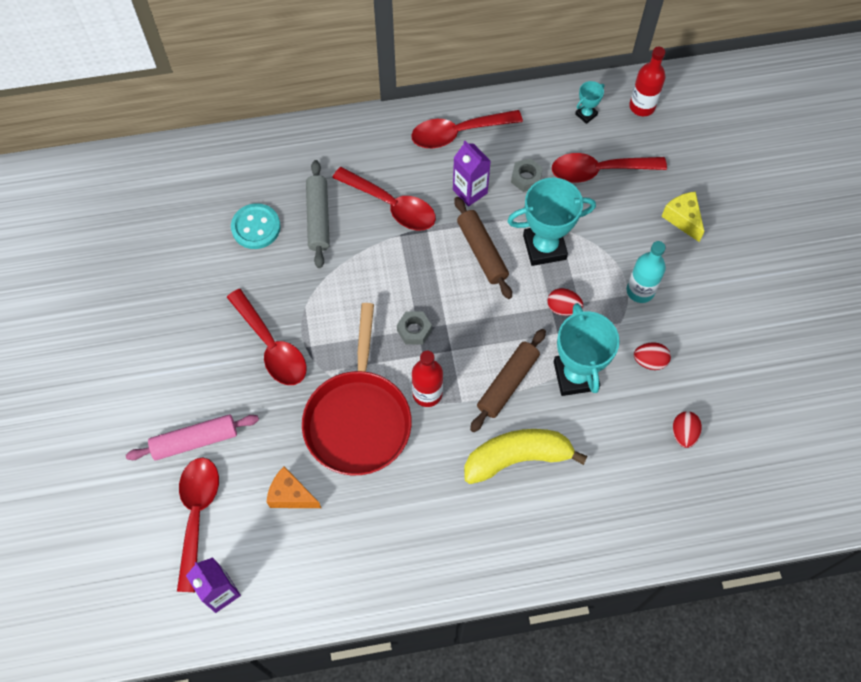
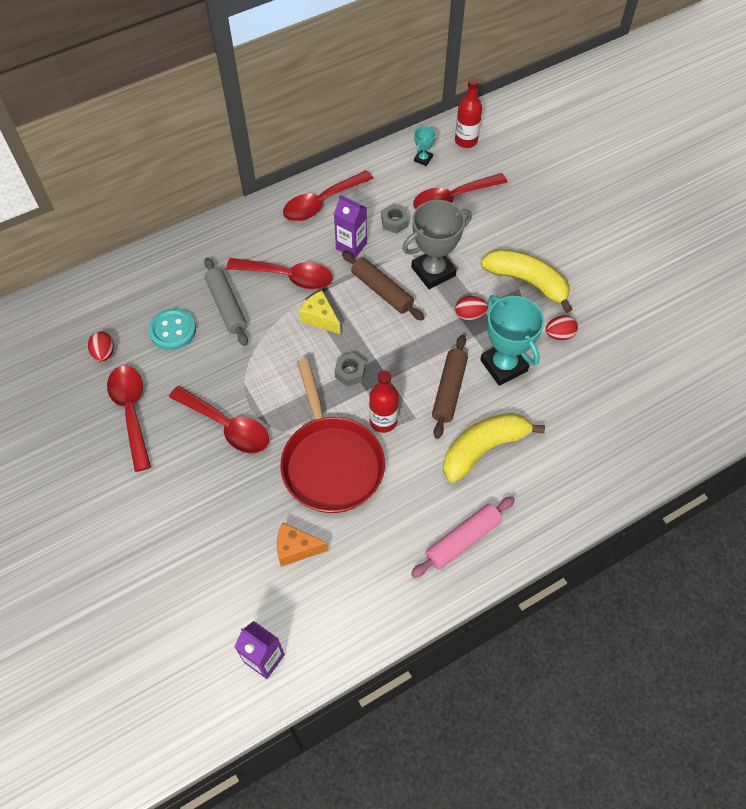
camera: 20 degrees left, 5 degrees down
(195, 441) = (187, 531): pink rolling pin -> pink rolling pin (463, 540)
(197, 515) = (214, 596): red spoon -> red spoon (131, 411)
(544, 247) = (433, 271): turquoise trophy -> grey trophy
(640, 291) = (527, 282): turquoise bottle -> yellow banana
(682, 219) = (536, 216): yellow cheese -> yellow cheese (320, 318)
(683, 433) = (612, 383): red egg -> red egg (104, 353)

